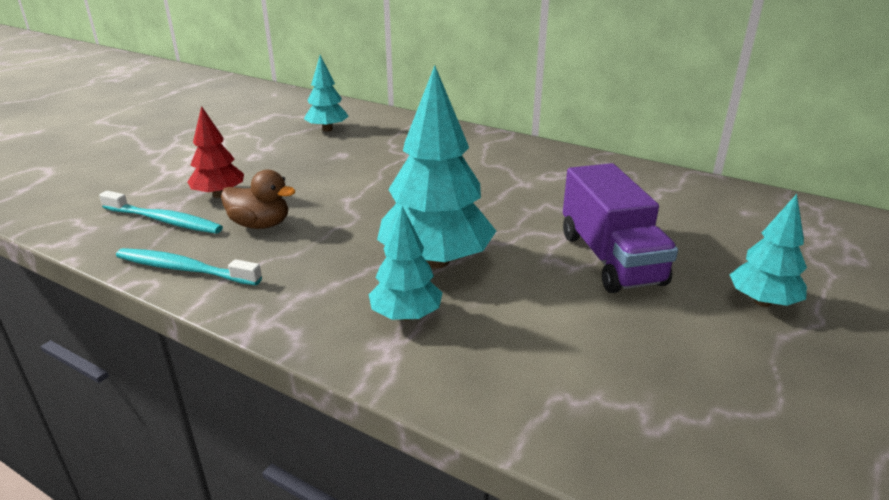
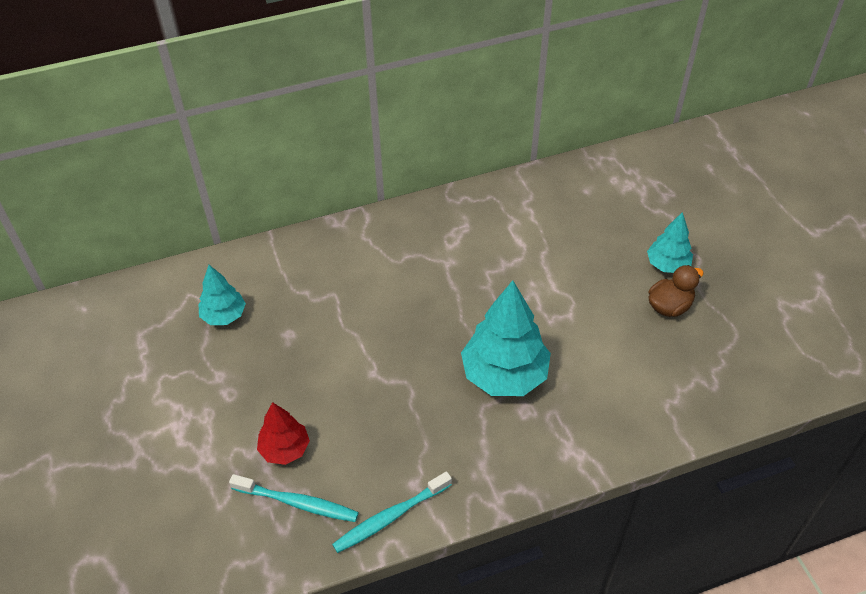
camera: 50 degrees left, 20 degrees up
(164, 220) = (297, 503): turquoise toothbrush -> turquoise toothbrush turned 45 degrees clockwise
(260, 225) = (364, 445): brown duck -> brown duck (669, 306)
(406, 316) = (549, 425): turquoise tree -> none
(610, 258) = (576, 292): purple truck -> none

